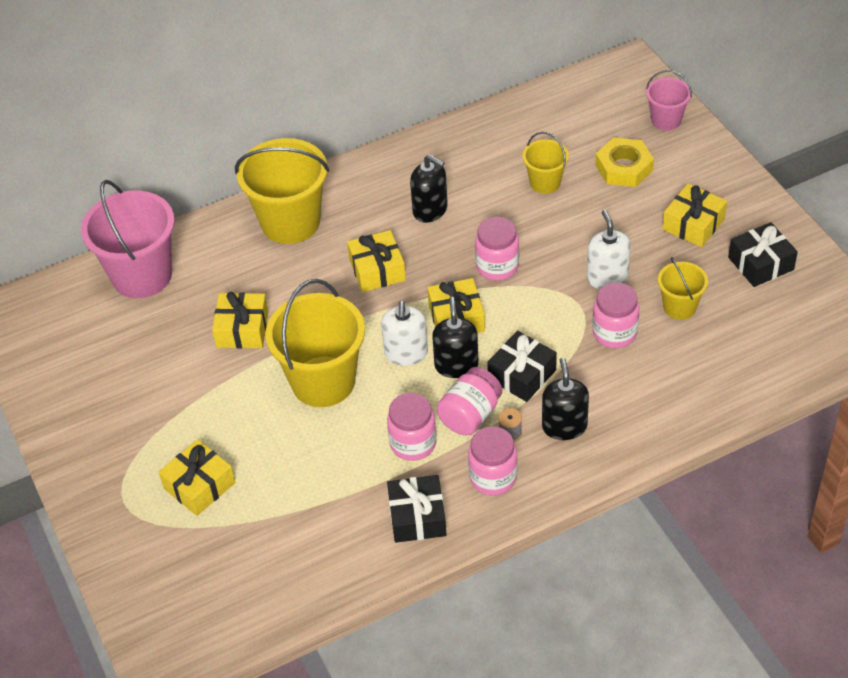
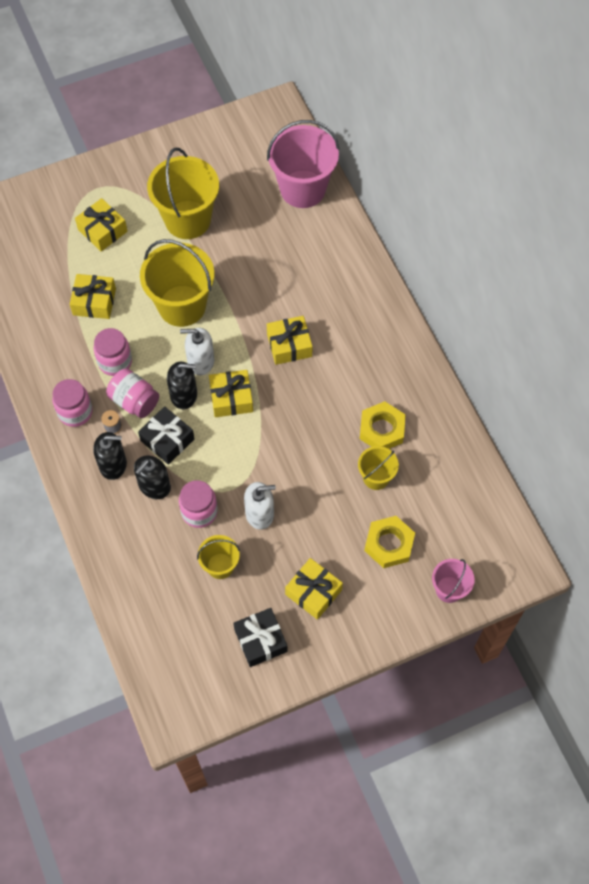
camera: 90 degrees right, 15 degrees up
(242, 329) = (240, 254): yellow gift -> yellow gift (94, 302)
(290, 222) = (348, 286): yellow bucket -> yellow bucket (187, 220)
(417, 517) = (51, 361): black gift -> none
(430, 210) = (352, 386): black soap dispenser -> black soap dispenser (154, 486)
(484, 181) = (382, 429): none -> yellow nut
(497, 266) = (282, 432): pink jar -> none

